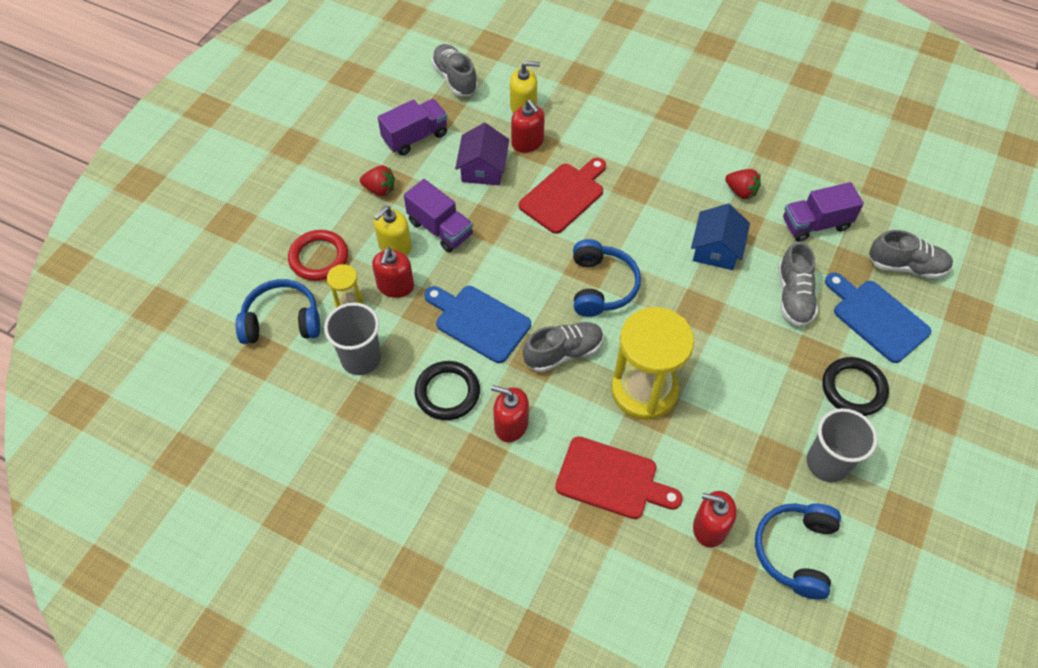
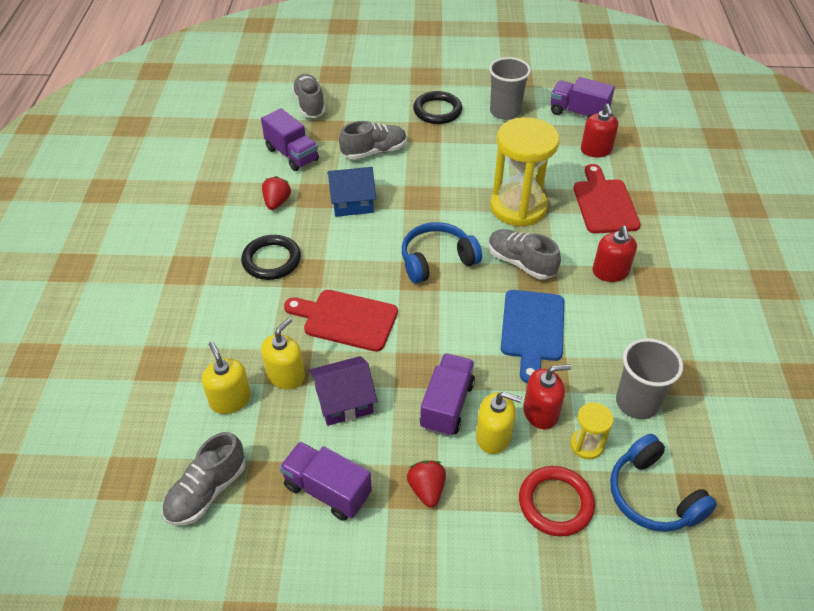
camera: 115 degrees left, 10 degrees down
(447, 392) = (617, 323): black ring -> black ring (271, 260)
(527, 142) = (286, 375): red soap dispenser -> yellow soap dispenser
(796, 551) = (578, 113): blue headphones -> purple truck
(877, 318) = (368, 110): blue cutting board -> none

